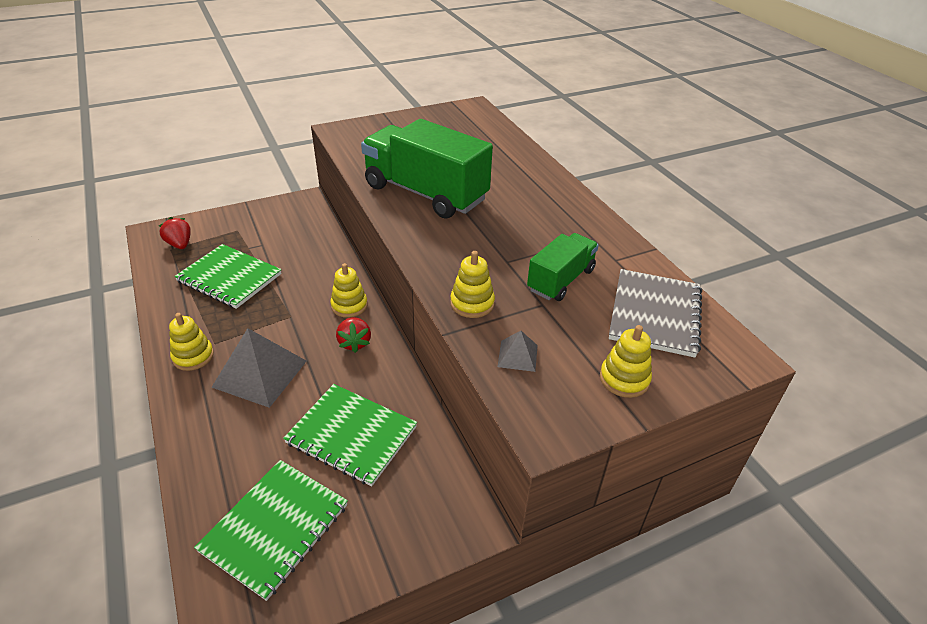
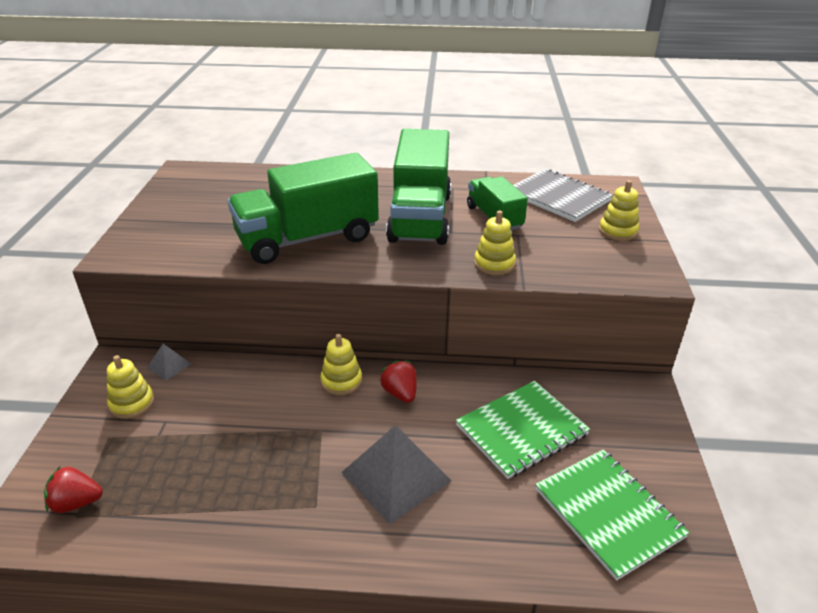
camera: 60 degrees left, 5 degrees down
(193, 356) = (325, 531): yellow stacking toy -> yellow stacking toy (132, 403)
(229, 278) = (203, 466): green notebook -> none
(354, 343) = (400, 393): red strawberry -> red strawberry turned 135 degrees counterclockwise
(515, 236) = (420, 217): none -> green truck
(517, 356) = (570, 263): grey pyramid -> grey pyramid (169, 365)

